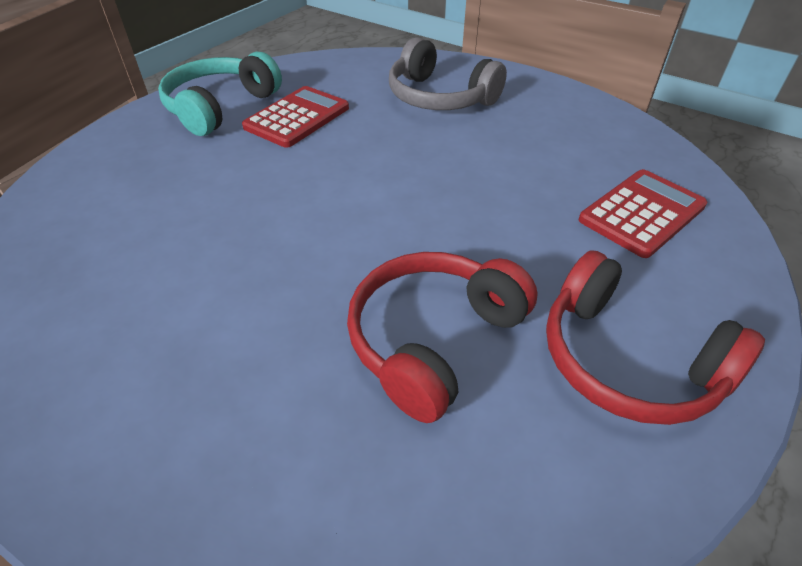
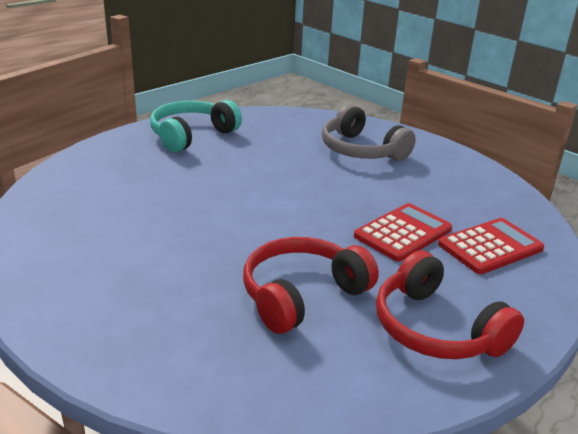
camera: 10 degrees right, 15 degrees down
(297, 118) = (247, 150): red calculator -> red calculator (403, 233)

